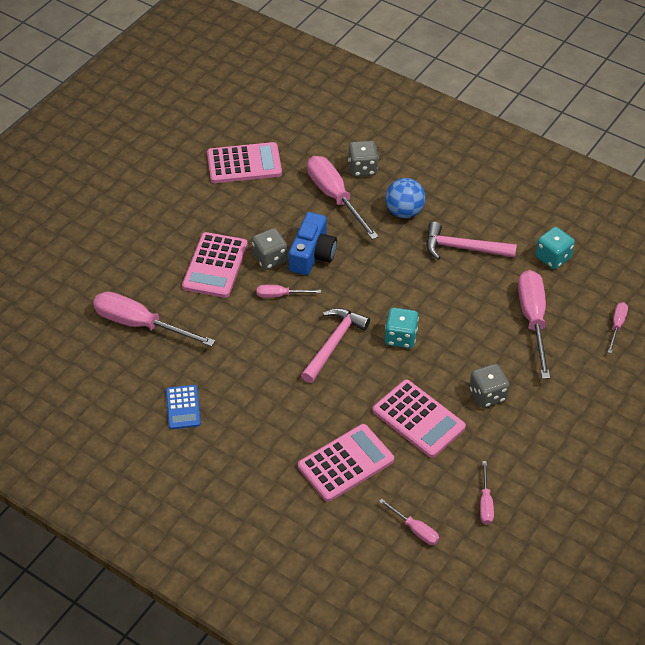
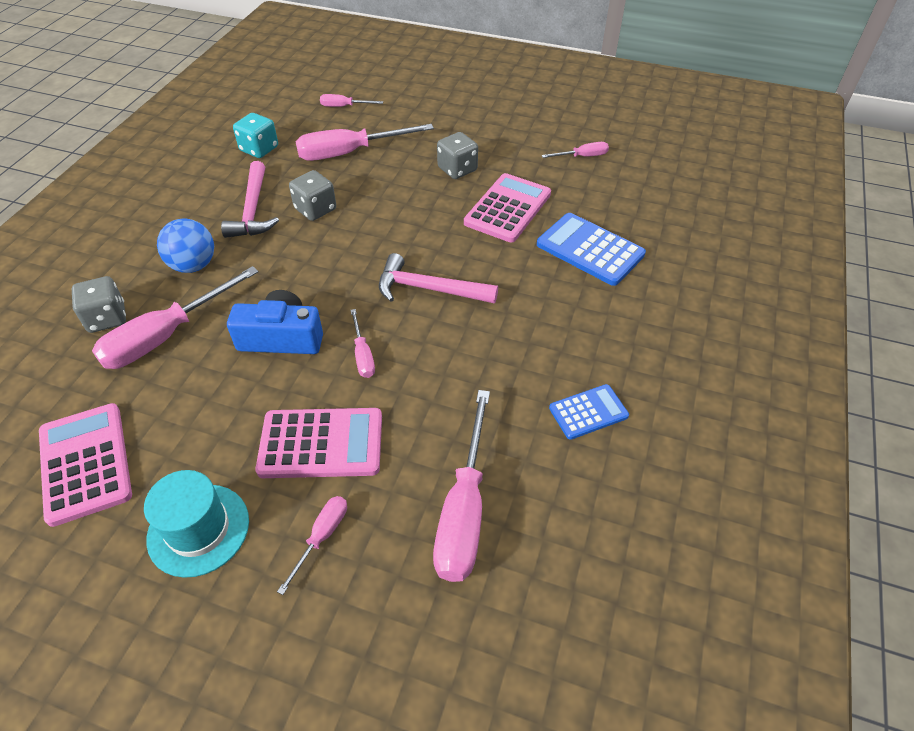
camera: 105 degrees left, 0 degrees up
(180, 209) = (198, 529): none -> turquoise hat
(270, 259) = (296, 381): grey dice -> grey dice (315, 209)
(345, 463) = (590, 250): pink calculator -> blue calculator
(400, 337) = (401, 237): turquoise dice -> none
(415, 529) = (637, 192): pink screwdriver -> pink screwdriver (322, 537)

